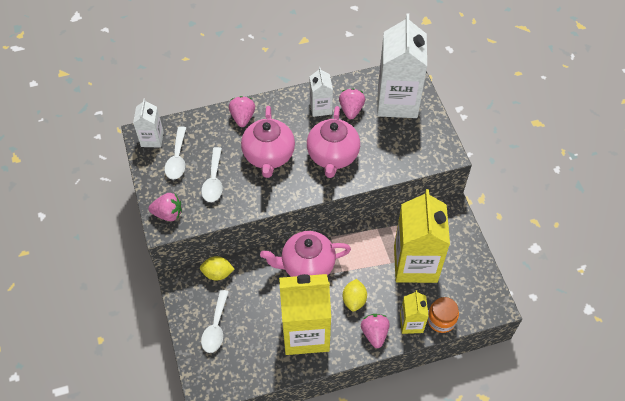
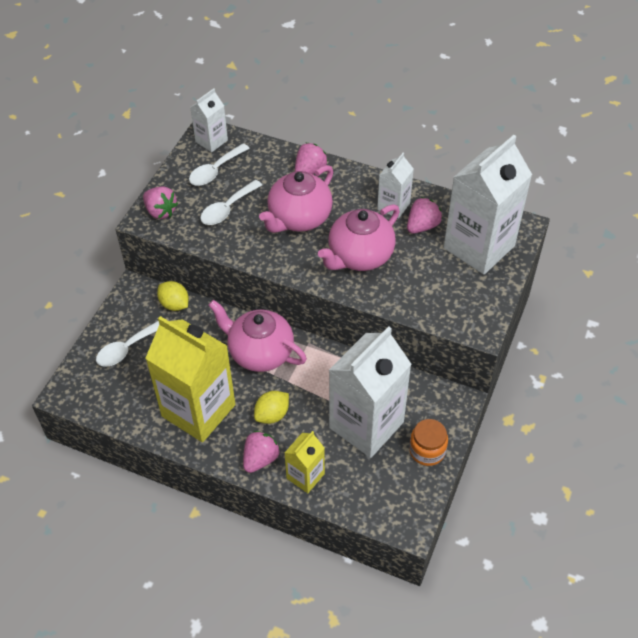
camera: 40 degrees right, 5 degrees down
(415, 264) = (366, 425): yellow carton -> white carton
(441, 320) = (338, 495): orange jar -> orange jar (427, 450)

